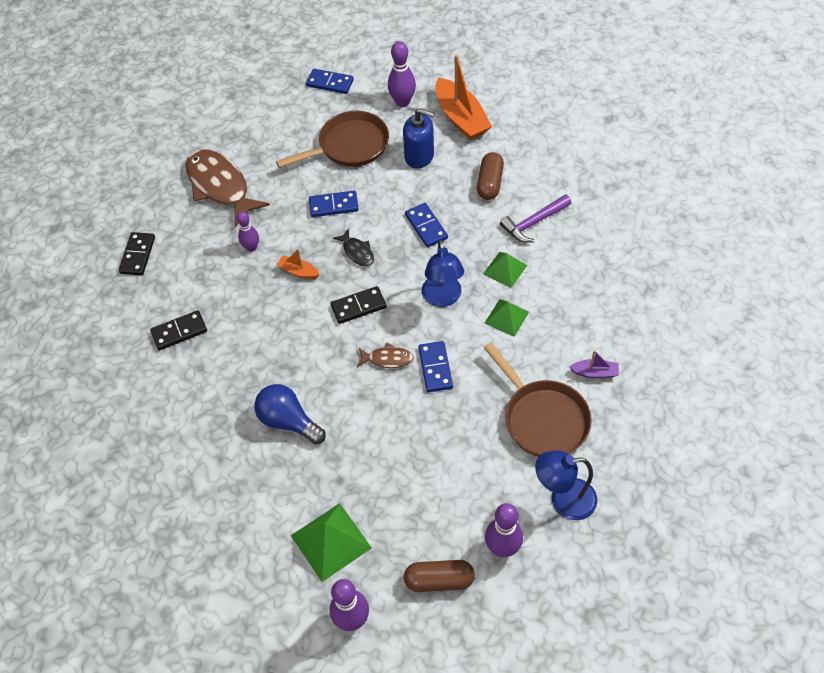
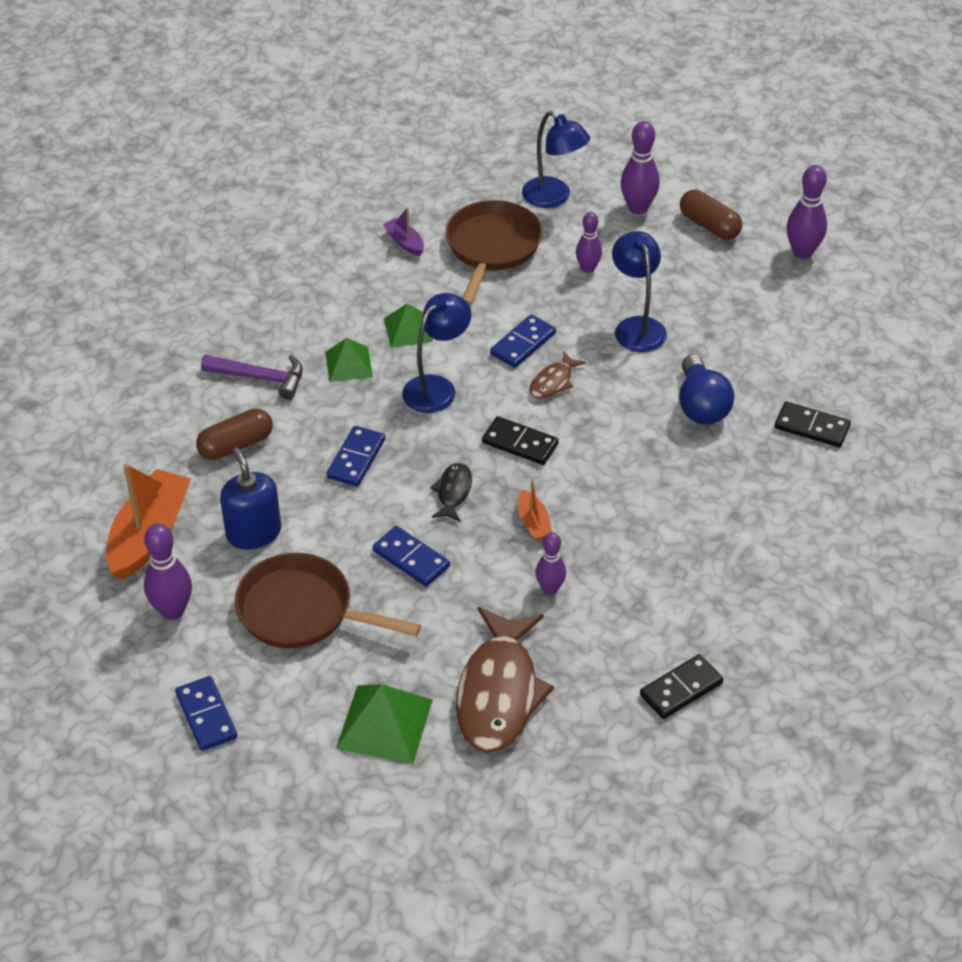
camera: 135 degrees left, 10 degrees down
(179, 331) = (720, 565): black domino -> black domino (811, 427)
(331, 541) = (764, 303): green pyramid -> green pyramid (384, 723)
(387, 359) = (553, 382): brown fish -> brown fish turned 105 degrees counterclockwise
(387, 443) = (637, 326): none -> blue lamp
(469, 460) = (588, 268): none -> purple bowling pin

